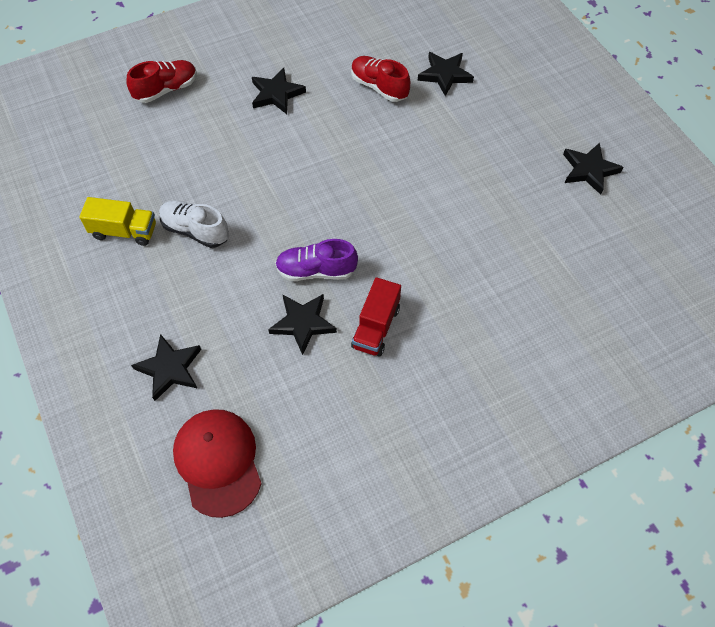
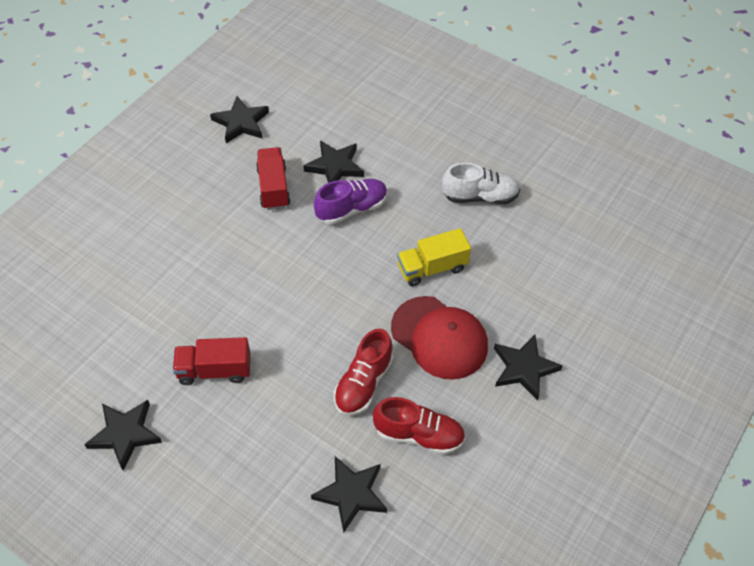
camera: 150 degrees right, 5 degrees down
(124, 231) = (537, 171): yellow truck -> yellow truck (432, 268)
(166, 90) = (638, 317): red shoe -> red shoe (363, 383)
(170, 369) = (411, 99): black star -> black star (241, 123)
(218, 462) = (333, 66): red cap -> red cap (439, 337)
(504, 186) = (214, 370): none -> red truck

